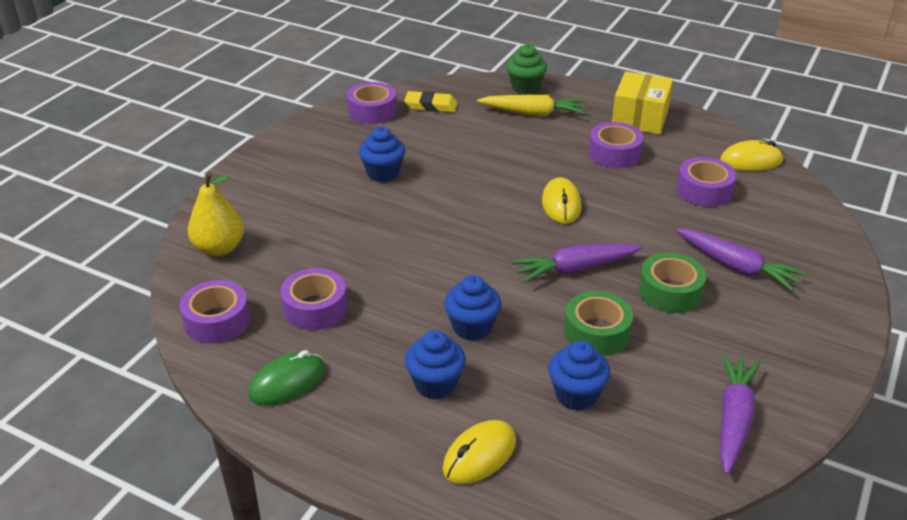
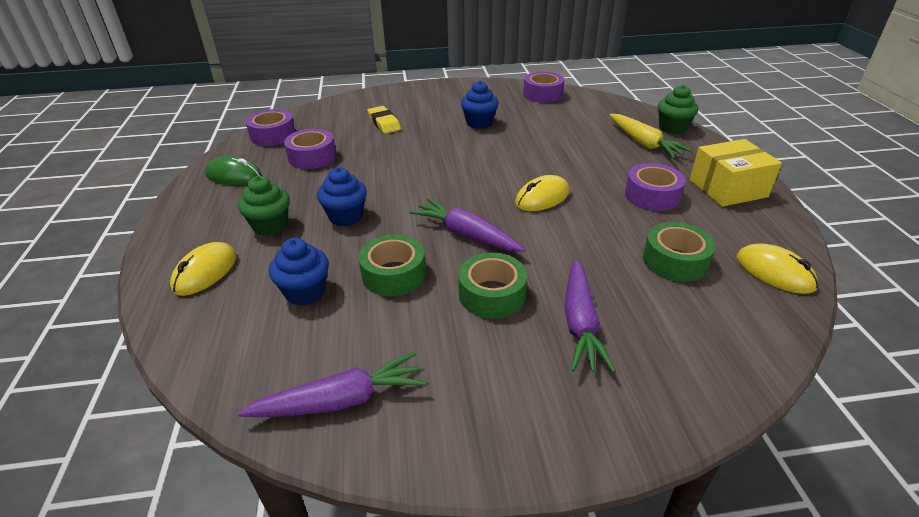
camera: 55 degrees right, 0 degrees up
(219, 248) = (339, 110): yellow pear -> none
(431, 106) = (583, 108): yellow eraser -> yellow eraser (384, 123)
(435, 384) = (270, 226): blue cupcake -> green cupcake
(479, 455) = (205, 272): yellow mouse -> yellow mouse turned 75 degrees counterclockwise
(704, 190) = (675, 261): purple tape -> green tape

